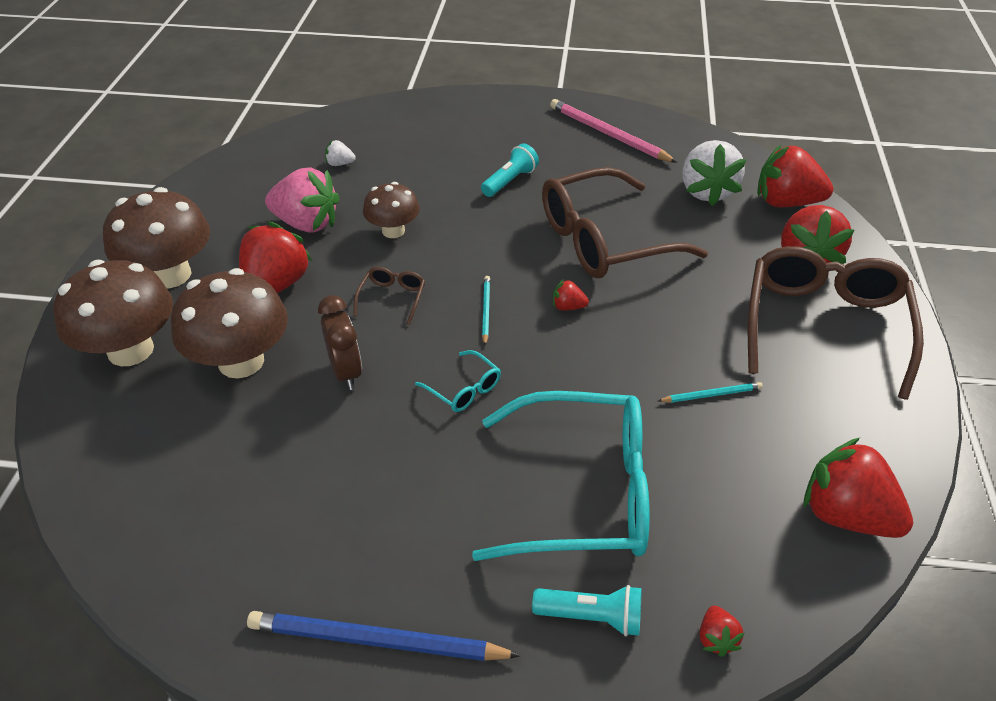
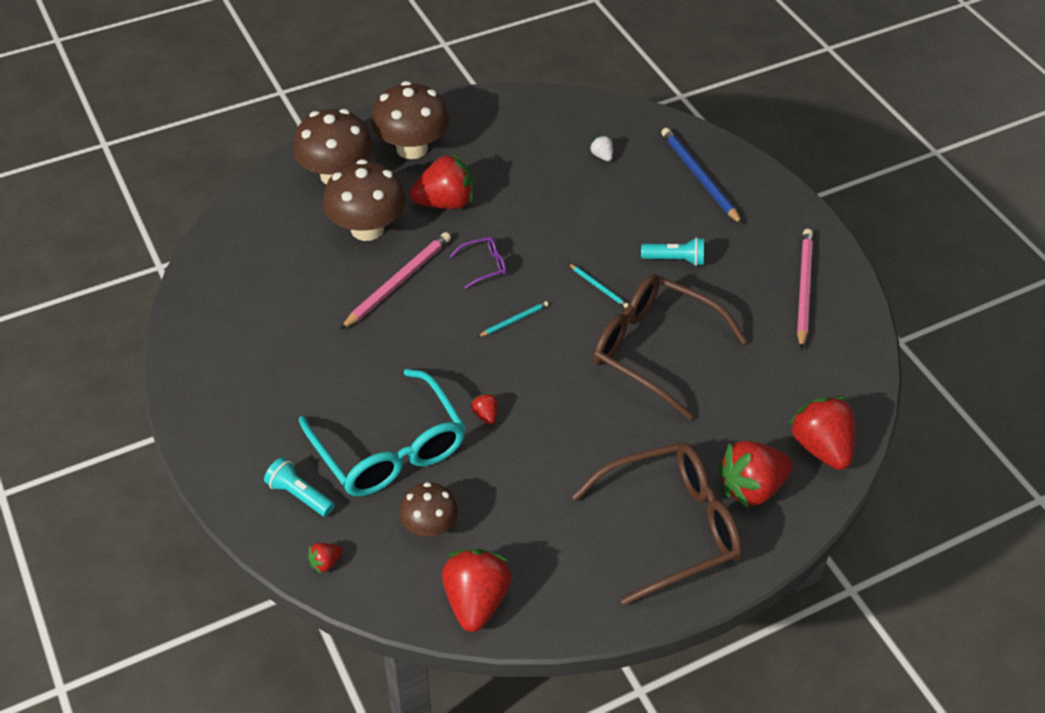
camera: 55 degrees right, 5 degrees up
(306, 223) = (519, 179): pink strawberry -> none
(346, 372) = (398, 282): brown clock -> pink pencil
(376, 641) = (219, 405): blue pencil -> blue pencil (699, 177)
(392, 298) = (484, 266): brown glasses -> purple glasses
(393, 231) = (553, 227): brown mushroom -> brown mushroom (429, 526)
(464, 389) = (430, 347): turquoise glasses -> none
(568, 307) = (557, 363): red strawberry -> red strawberry (485, 415)
(591, 617) = (299, 495): turquoise flashlight -> turquoise flashlight turned 150 degrees clockwise
(706, 191) = (783, 387): white strawberry -> none
(711, 395) = (534, 483): turquoise pencil -> turquoise pencil (599, 287)

